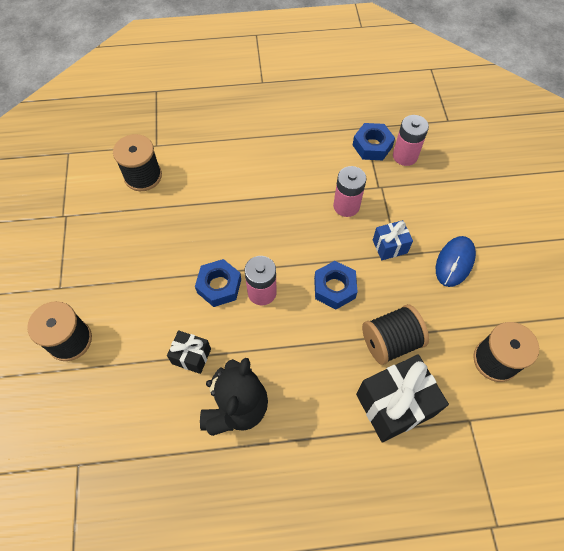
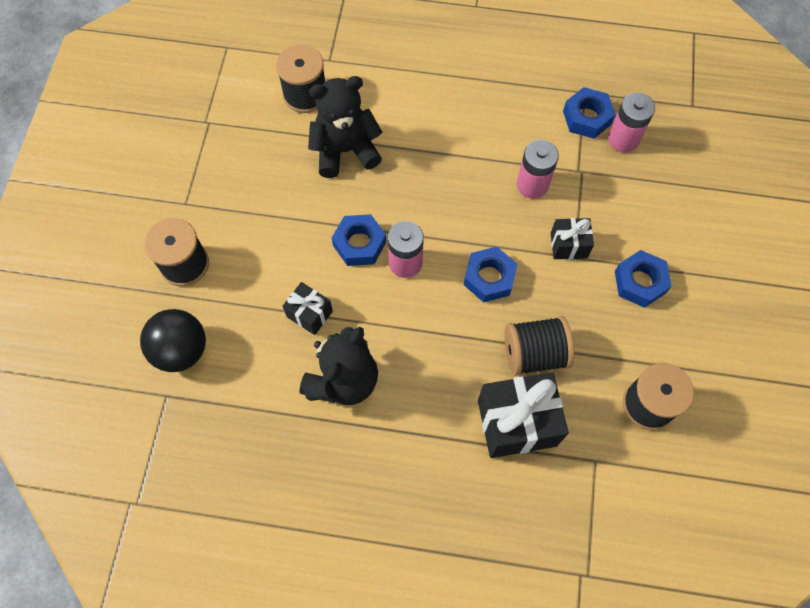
camera: 15 degrees right, 5 degrees up
(83, 418) = (181, 350): none -> black ball
(187, 213) = (345, 150): none -> black teddy bear
(390, 246) = (568, 245): blue gift -> black gift
(454, 262) = (640, 282): blue mouse -> blue nut

